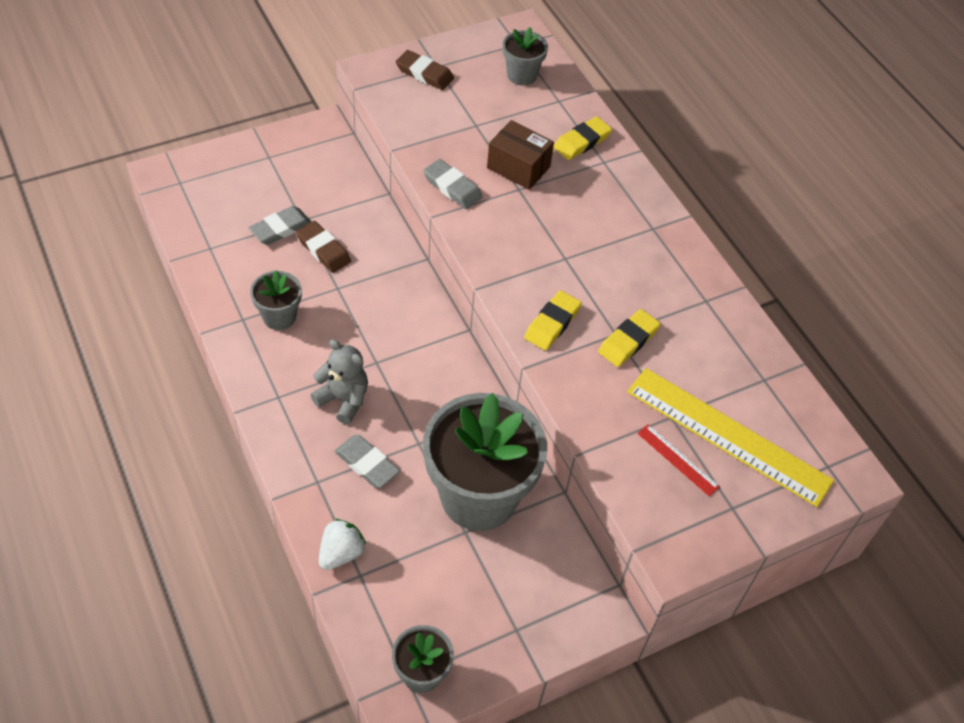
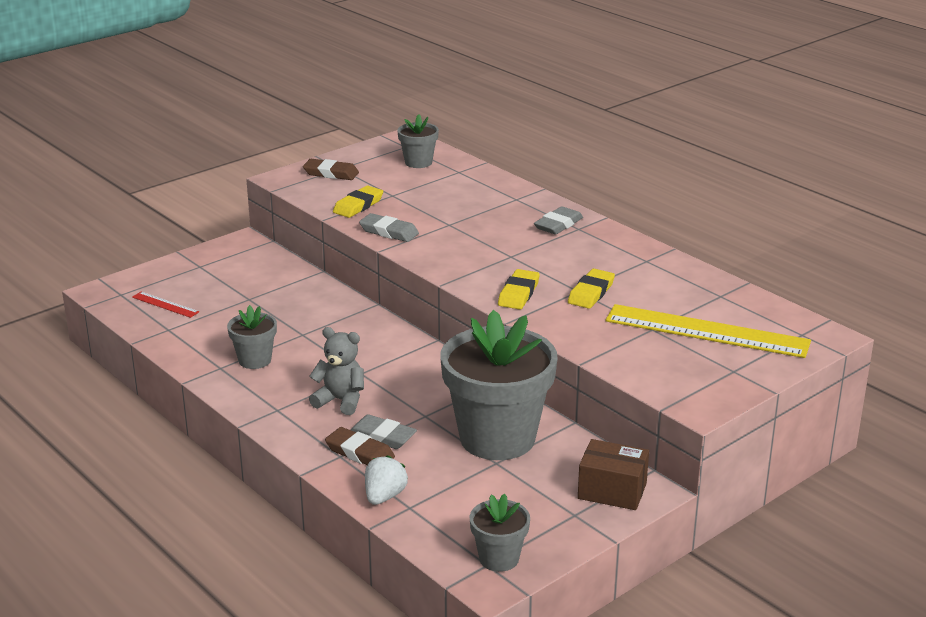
camera: 10 degrees left, 25 degrees down
(280, 228) = (231, 307): grey eraser -> grey eraser (558, 224)
(323, 250) = (278, 313): brown eraser -> brown eraser (360, 453)
(518, 167) = (442, 212): brown box -> brown box (612, 491)
(582, 142) = (490, 190): yellow eraser -> yellow eraser (358, 205)
(677, 460) = (670, 351): red ruler -> red ruler (165, 304)

